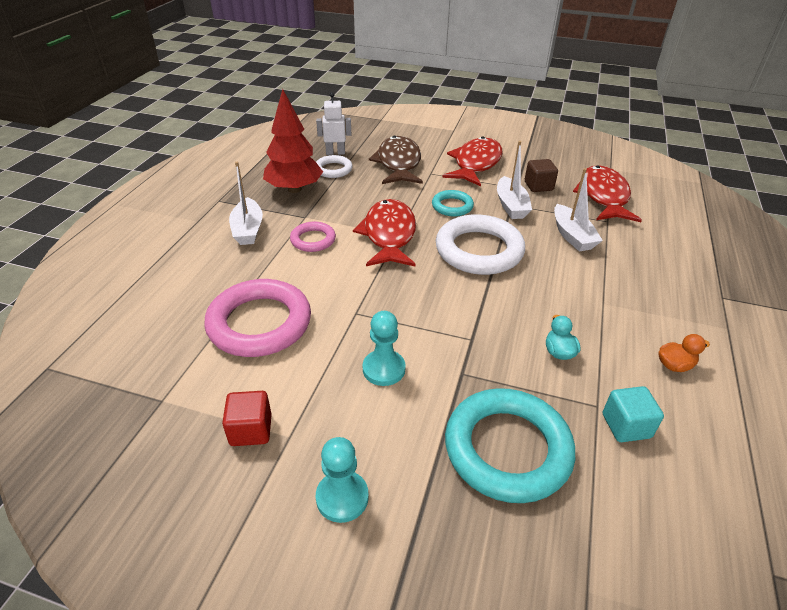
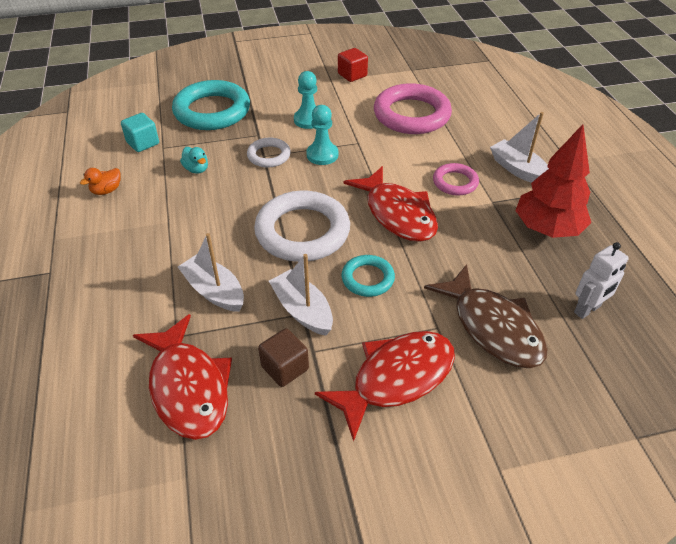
camera: 150 degrees right, 5 degrees up
(333, 169) = (550, 277): white ring -> white ring (269, 155)
(342, 497) = (284, 71): turquoise pawn -> turquoise pawn (322, 155)
(475, 164) = (396, 379): red fish -> red fish turned 120 degrees counterclockwise

